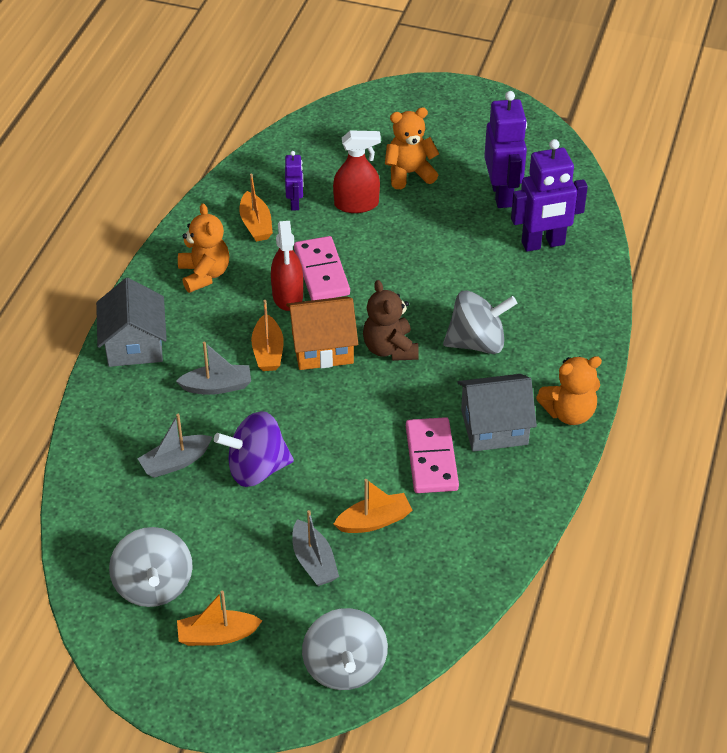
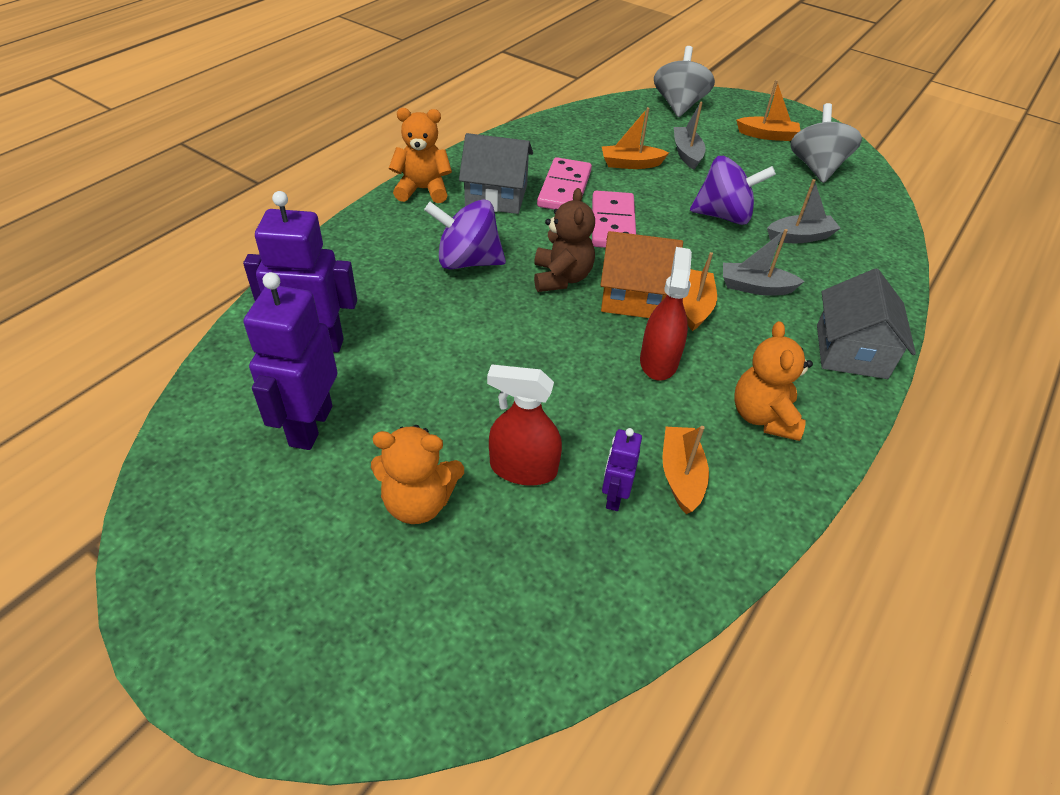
camera: 165 degrees left, 0 degrees up
(322, 272) = (607, 380): pink domino -> pink domino (612, 223)
(477, 343) = (467, 261): grey spinning top -> purple spinning top

